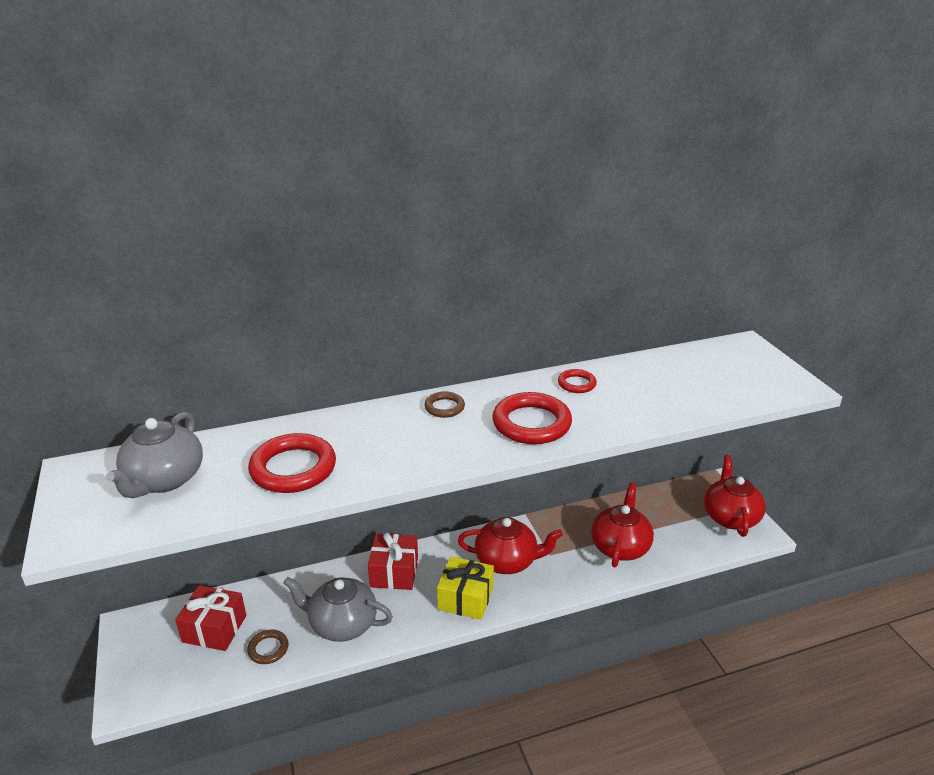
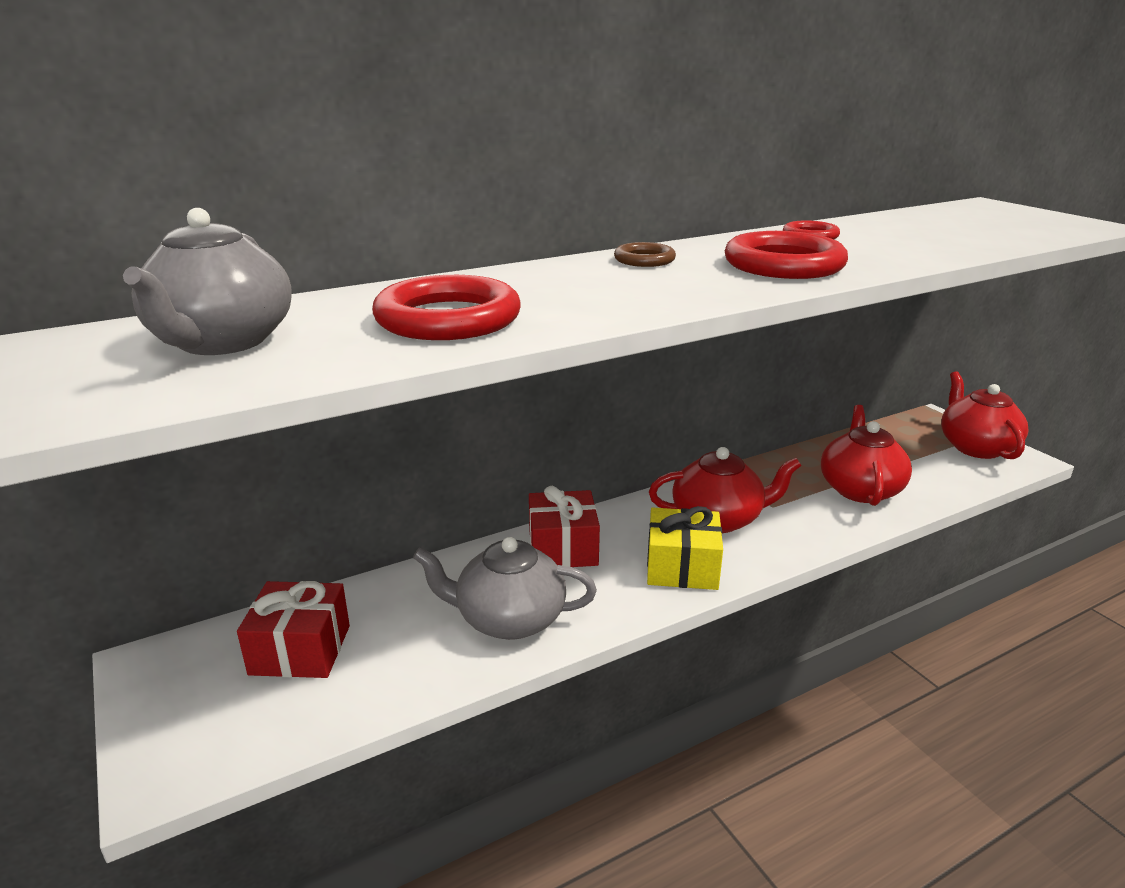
camera: 10 degrees left, 5 degrees down
(268, 649) = (400, 666): brown ring -> none

